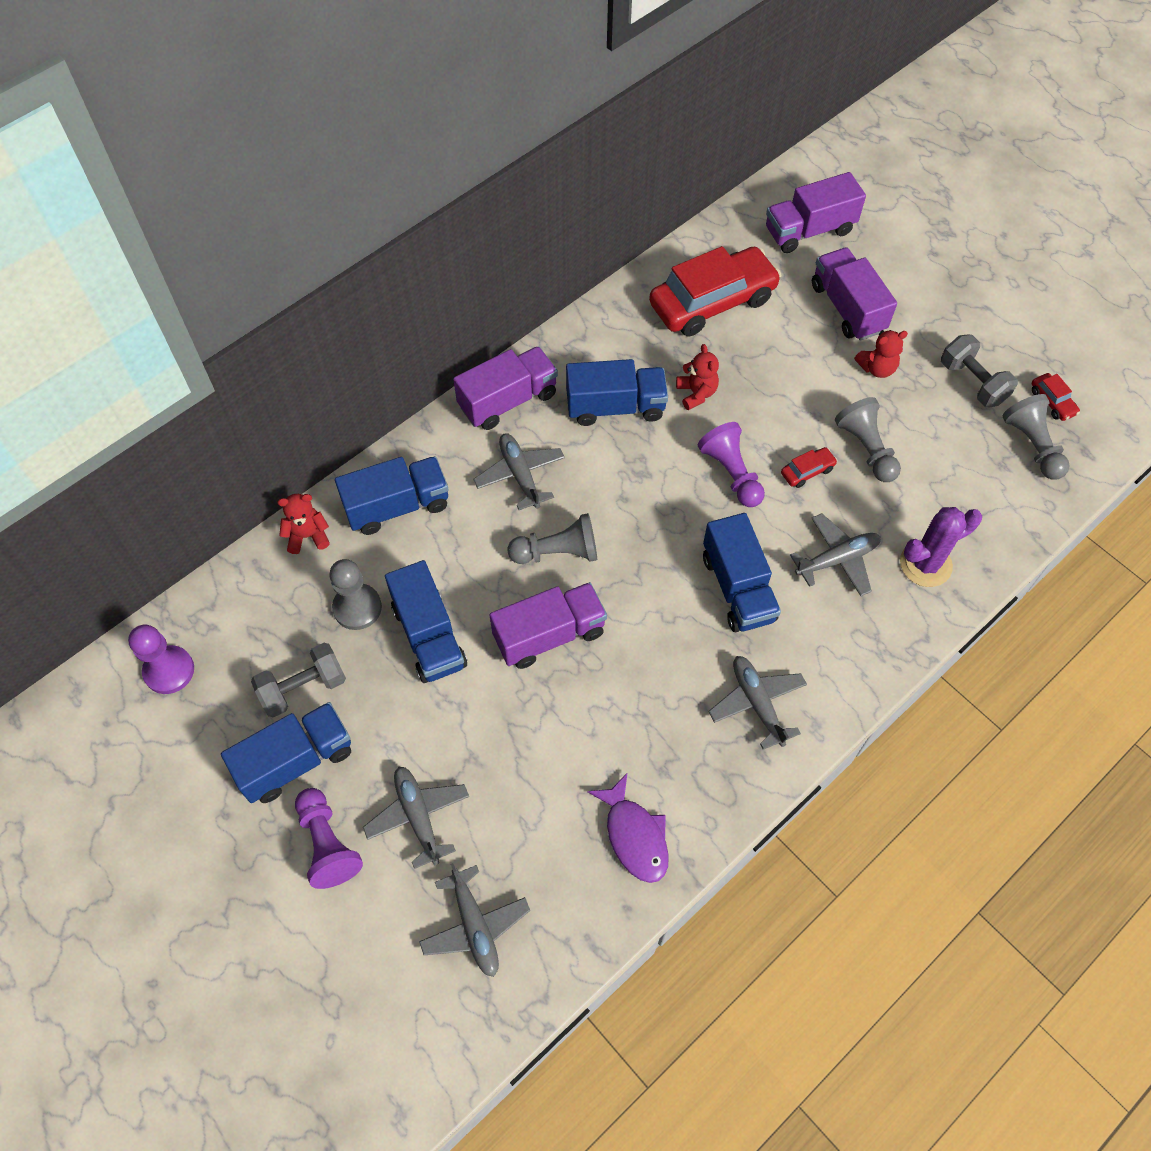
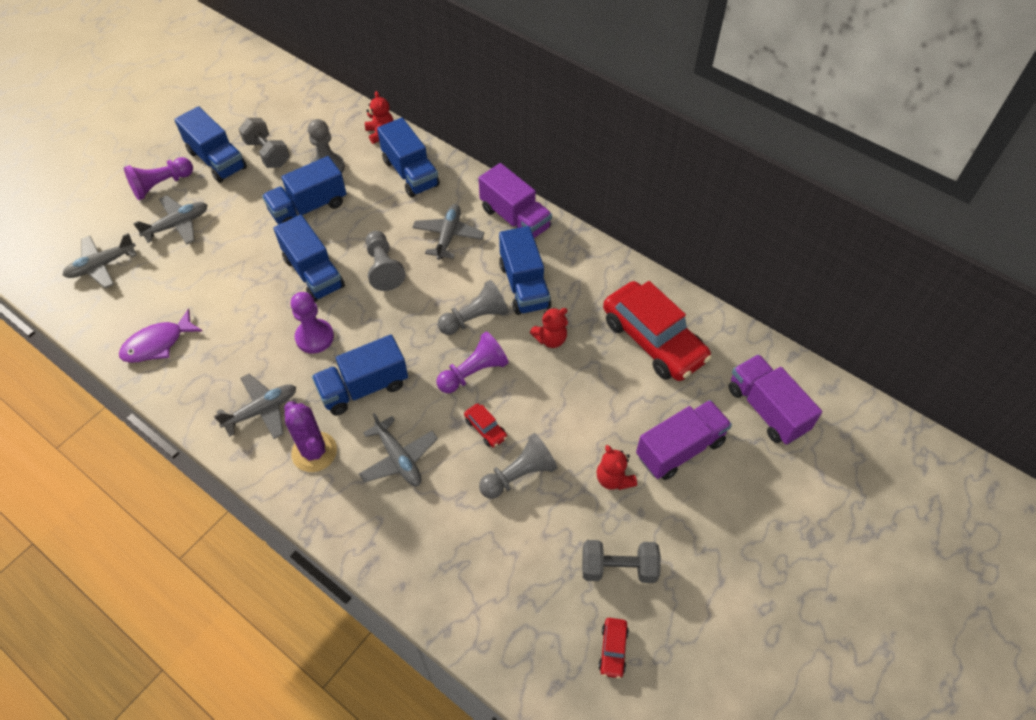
camera: 80 degrees right, 5 degrees down
(169, 671) = (277, 92): purple pawn -> purple pawn (314, 337)
(520, 475) = (448, 236): grey plane -> grey plane turned 45 degrees counterclockwise
(549, 635) = (313, 273): purple truck -> blue truck
(925, 564) = (402, 531): purple cactus -> purple cactus (314, 452)
(972, 382) = (618, 568): grey dumbbell -> grey dumbbell turned 45 degrees clockwise
(1032, 445) = (553, 628): grey pawn -> grey pawn (475, 318)
(1052, 402) = (613, 649): red car -> red car turned 45 degrees counterclockwise

